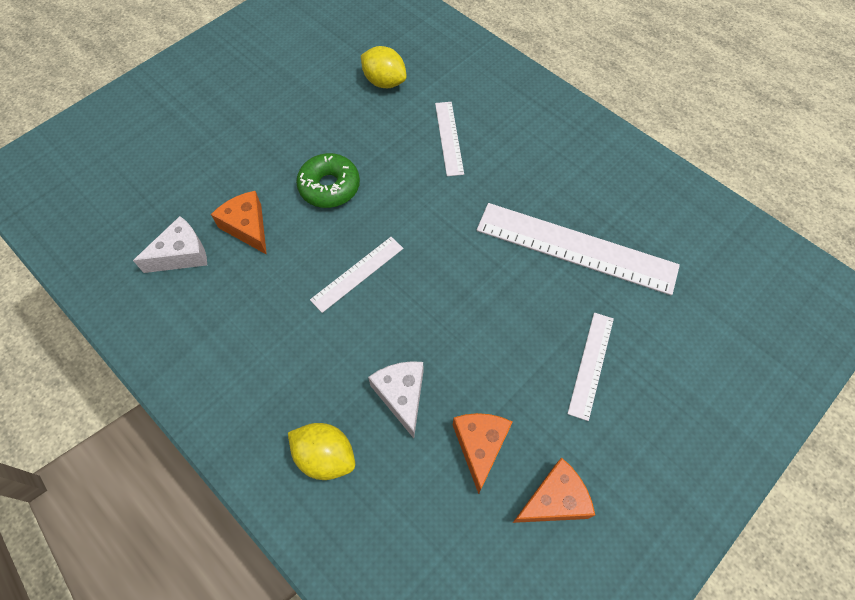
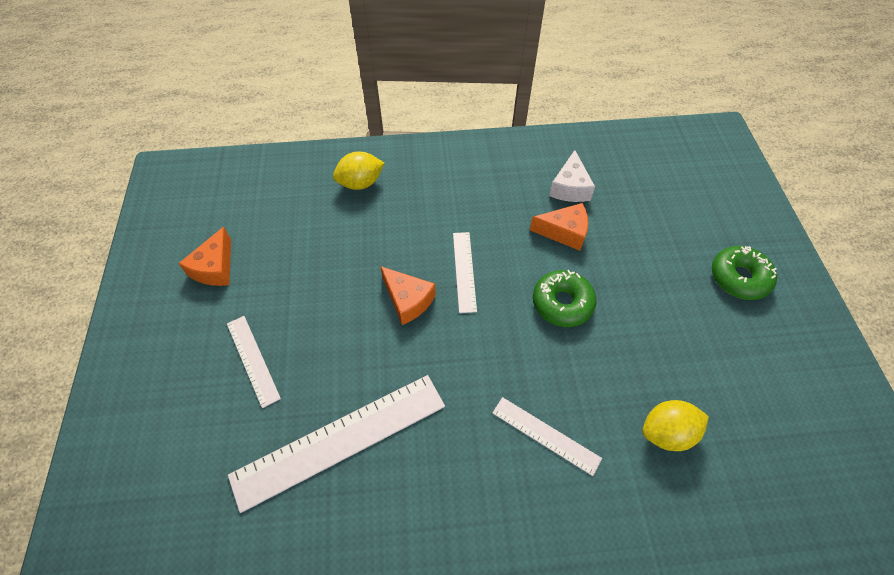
camera: 130 degrees right, 5 degrees down
(207, 95) = (739, 278): none -> green donut
(402, 395) = (354, 238): white cheese -> none
(480, 446) = (283, 255): orange cheese -> orange cheese (407, 300)

